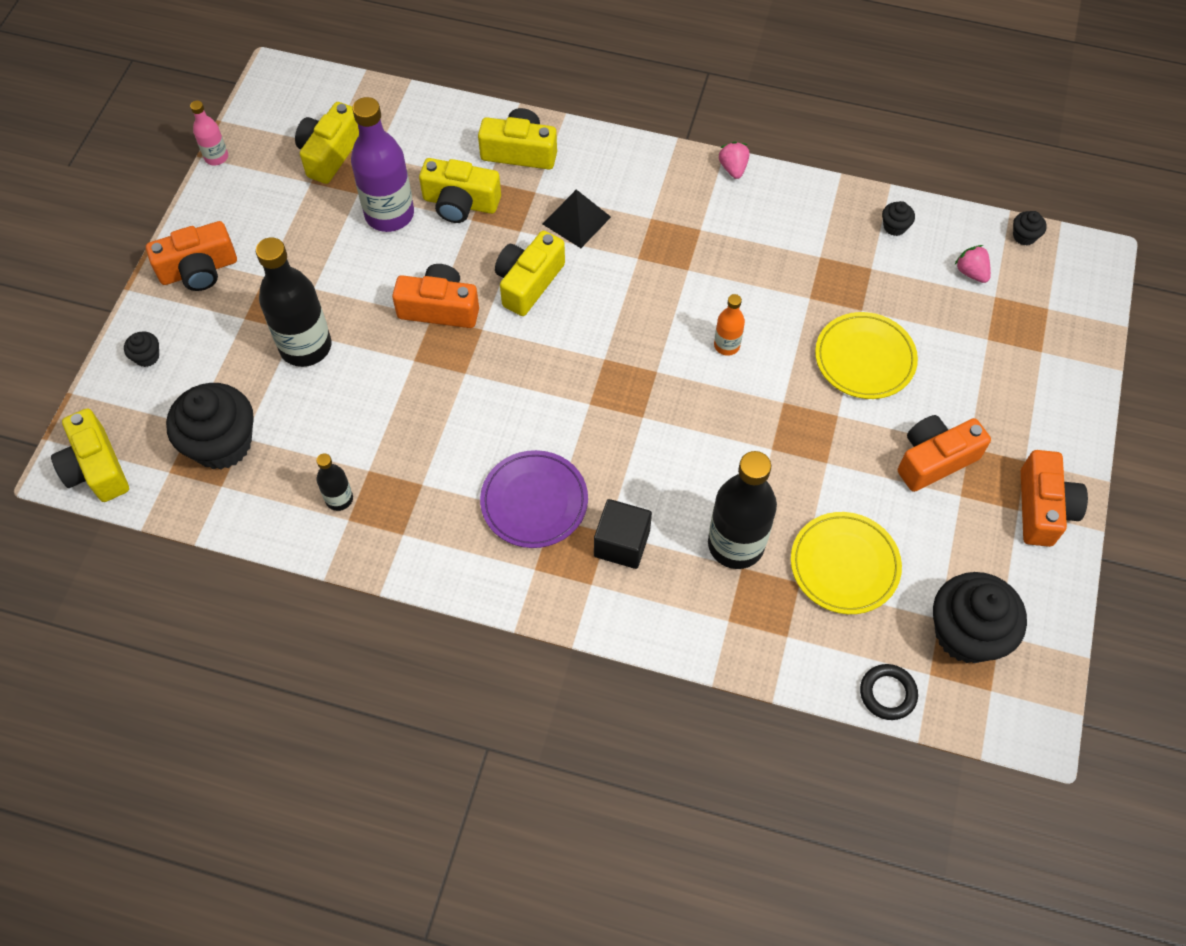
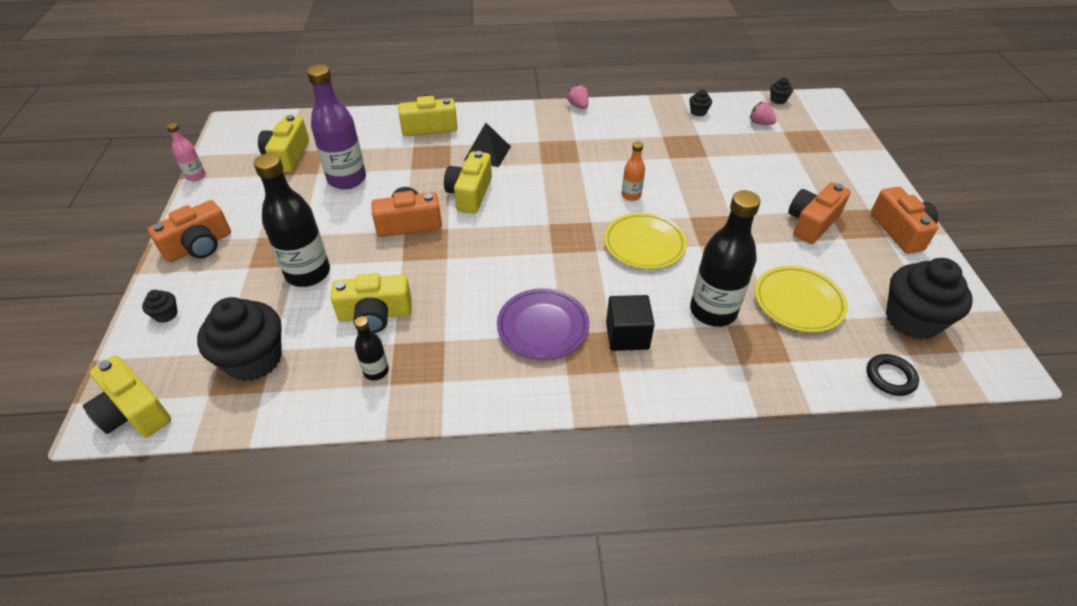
camera: 20 degrees left, 15 degrees down
(460, 203) = (398, 162): yellow camera -> yellow camera (375, 315)
(864, 358) = (727, 180): yellow plate -> yellow plate (644, 244)

